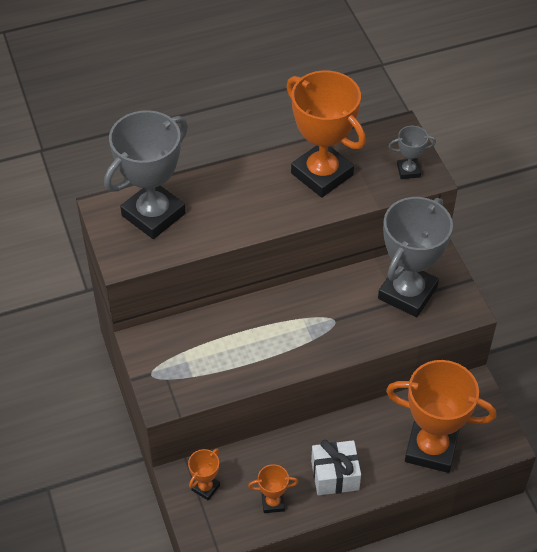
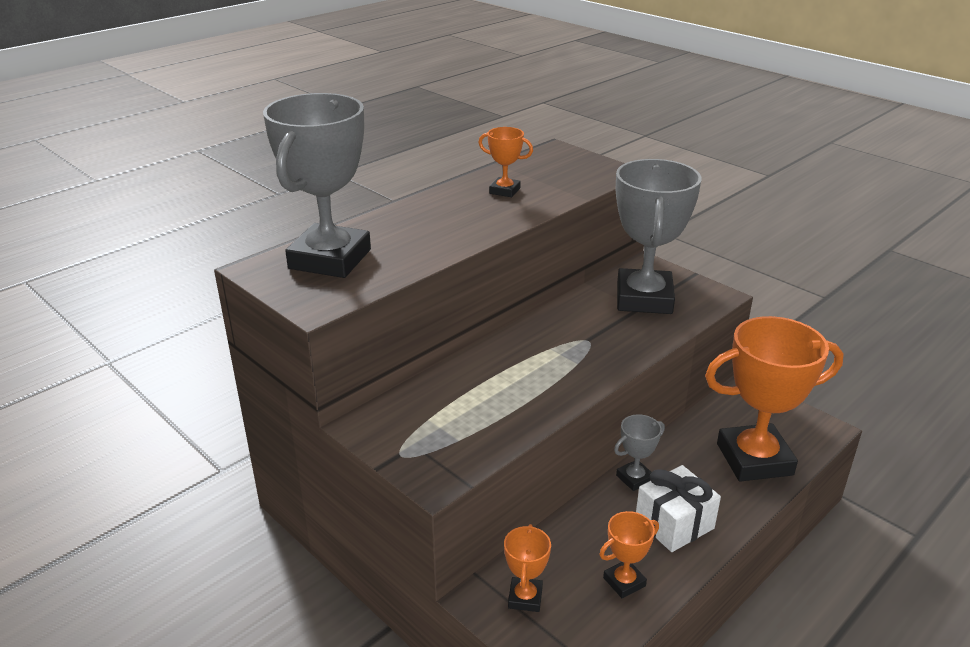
camera: 25 degrees left, 20 degrees down
(322, 174) = (504, 191): orange trophy -> orange trophy, size x0.45
(408, 171) = (592, 171): grey trophy -> grey trophy (634, 478)

